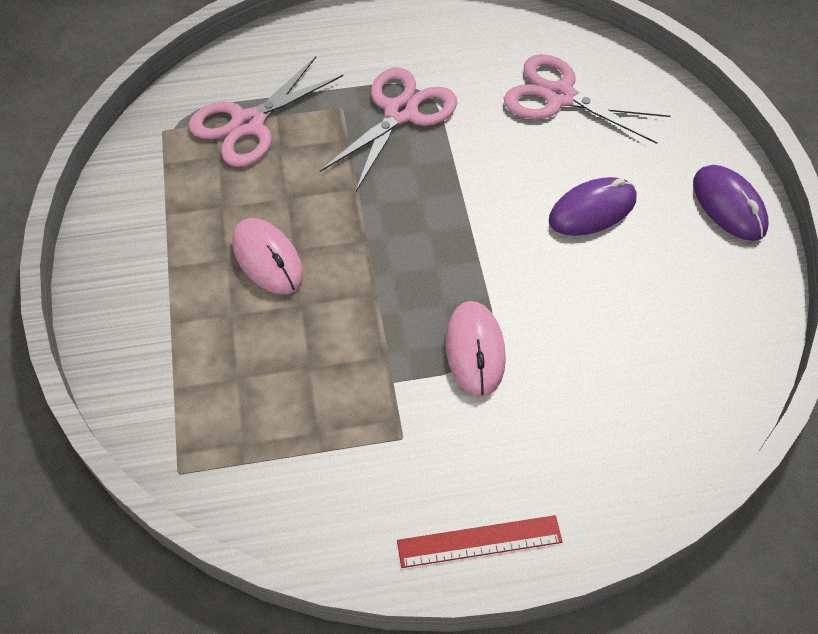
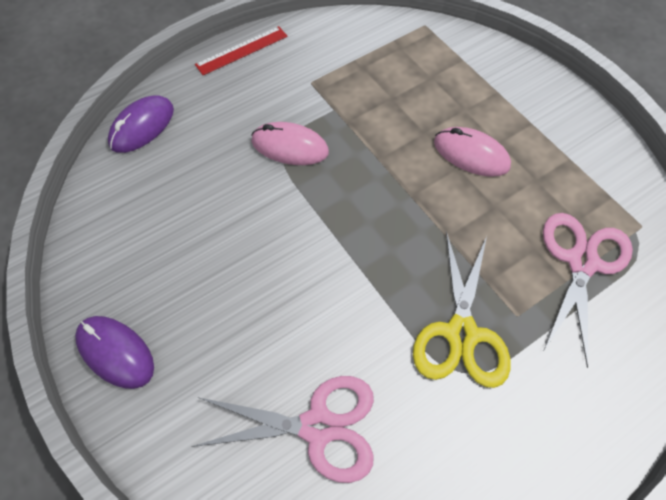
camera: 155 degrees right, 5 degrees up
(401, 113) = (461, 333): pink scissors -> yellow scissors
(475, 350) = (290, 147): pink mouse -> pink mouse turned 45 degrees counterclockwise
(592, 210) = (241, 296): purple mouse -> purple mouse (142, 127)

